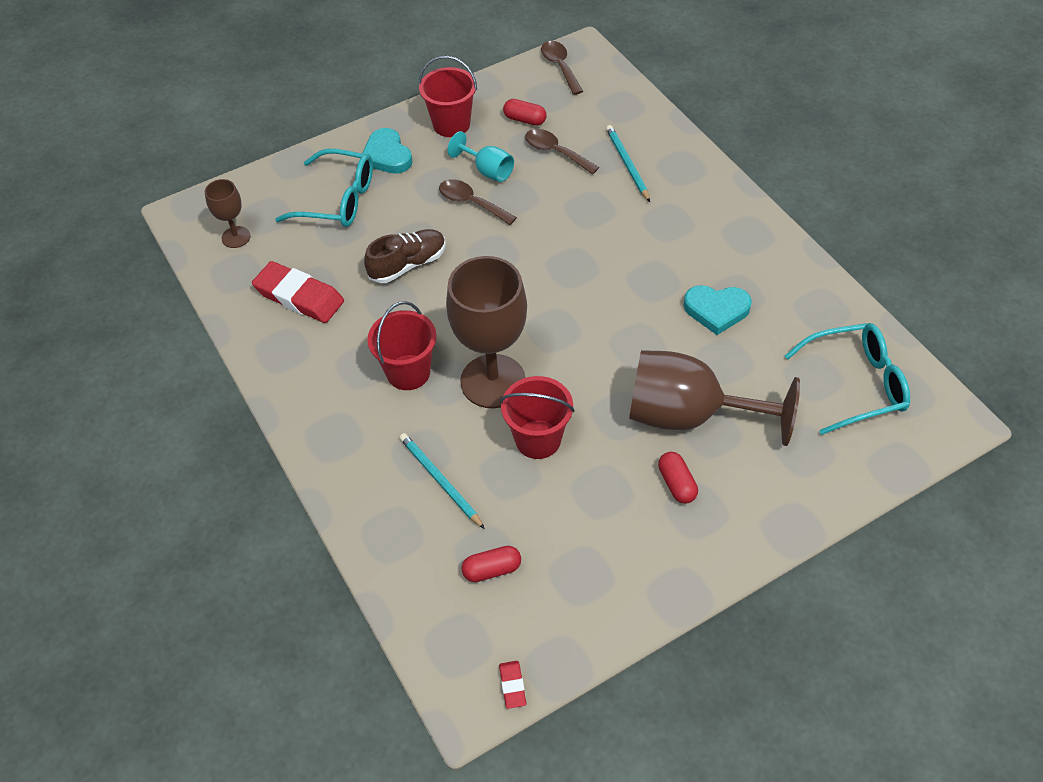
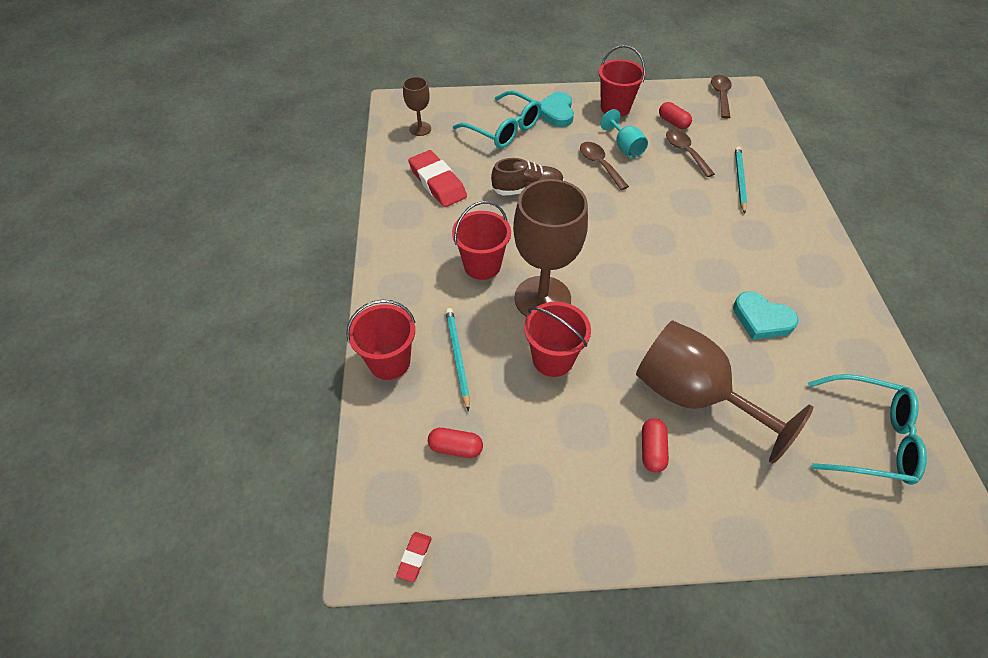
camera: 25 degrees right, 0 degrees up
(371, 518) = (389, 362): none -> red bucket

